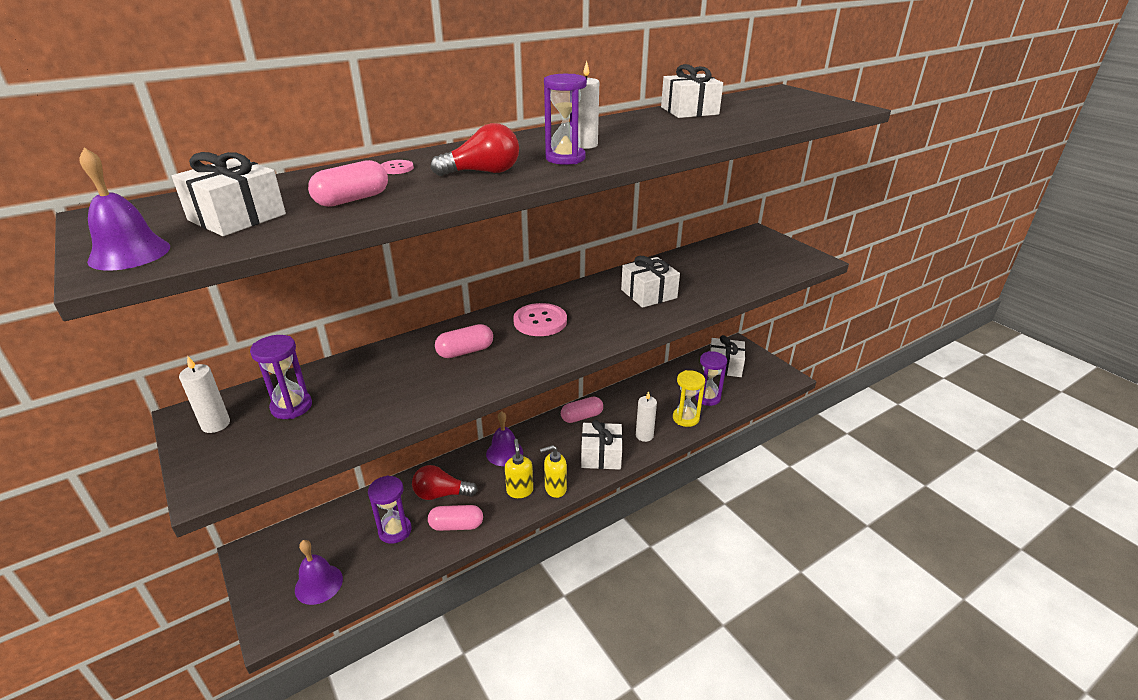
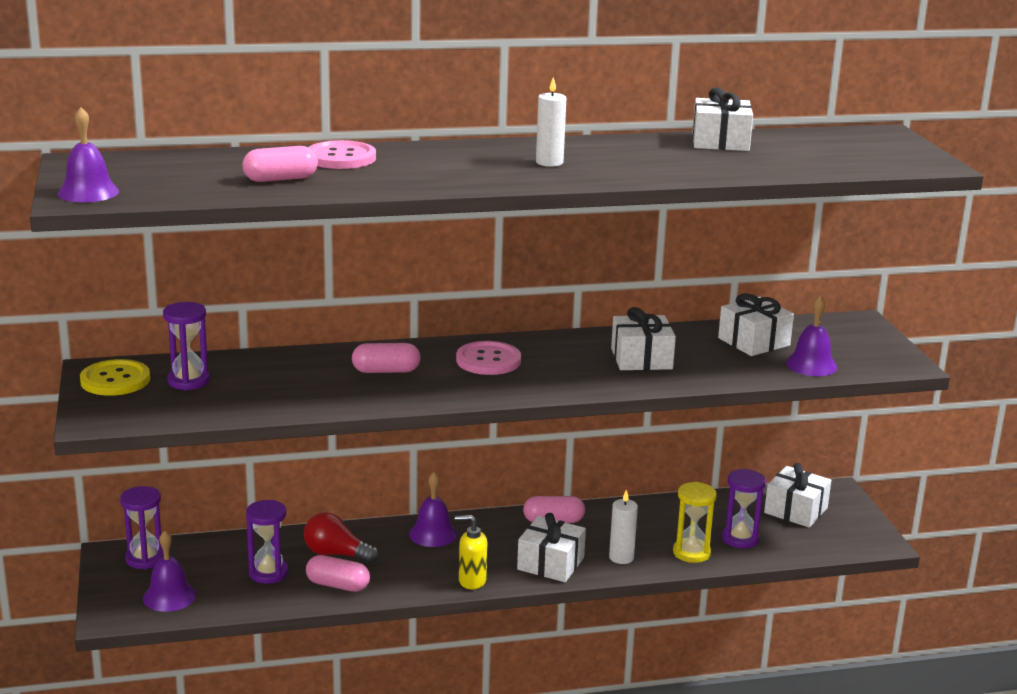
camera: 20 degrees right, 10 degrees down
(216, 424) = (115, 380): white candle -> yellow button
(237, 217) = (178, 178): white gift -> white gift (753, 342)
(397, 168) = (341, 158): pink button -> pink button, size x2.10
(483, 172) = (417, 173): red light bulb -> none
(520, 490) = (428, 572): yellow soap dispenser -> none
(565, 158) = (512, 172): purple hourglass -> purple hourglass (145, 559)
(761, 273) = (811, 365): none -> purple bell

